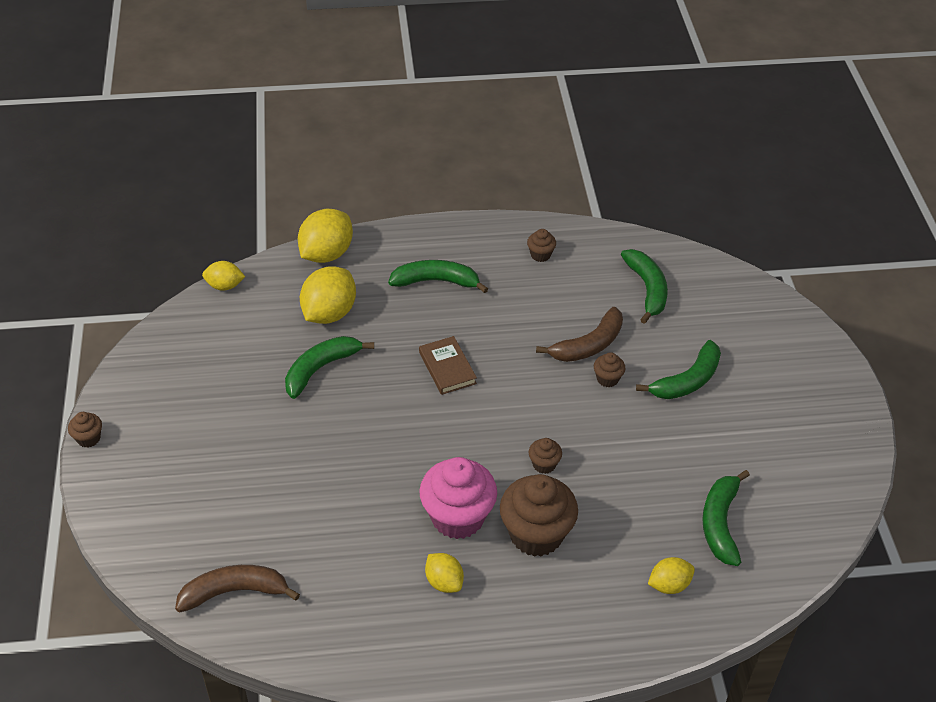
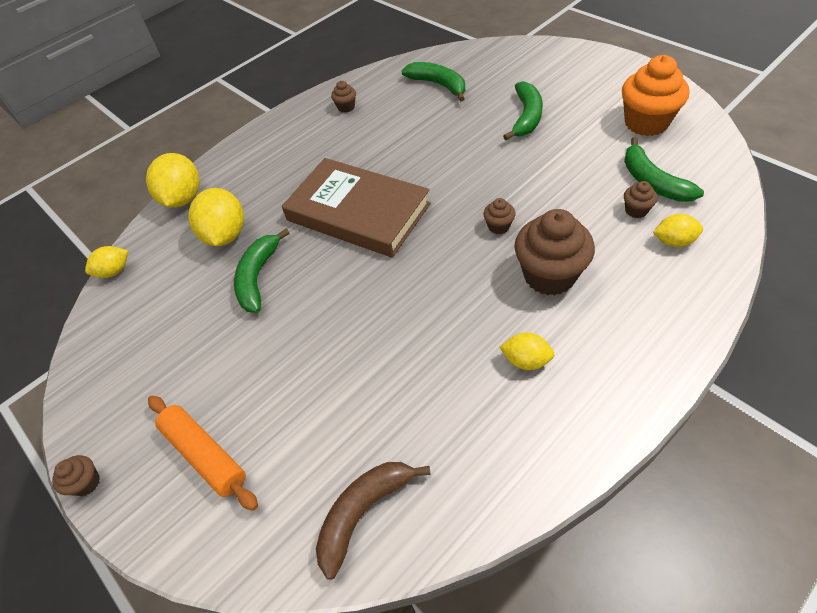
camera: 30 degrees left, 5 degrees up
(173, 476) = (205, 454): none -> orange rolling pin
(436, 281) = (289, 165): green banana -> none
(447, 368) = (358, 212): brown book -> brown book, size x2.20
(457, 517) = (481, 306): pink cupcake -> none
(588, 345) = (440, 137): brown banana -> none
(607, 379) = (476, 148): brown cupcake -> brown cupcake (636, 210)
(669, 585) = (673, 241): yellow lemon -> yellow lemon turned 60 degrees clockwise
(789, 466) = (646, 123): none -> orange cupcake

